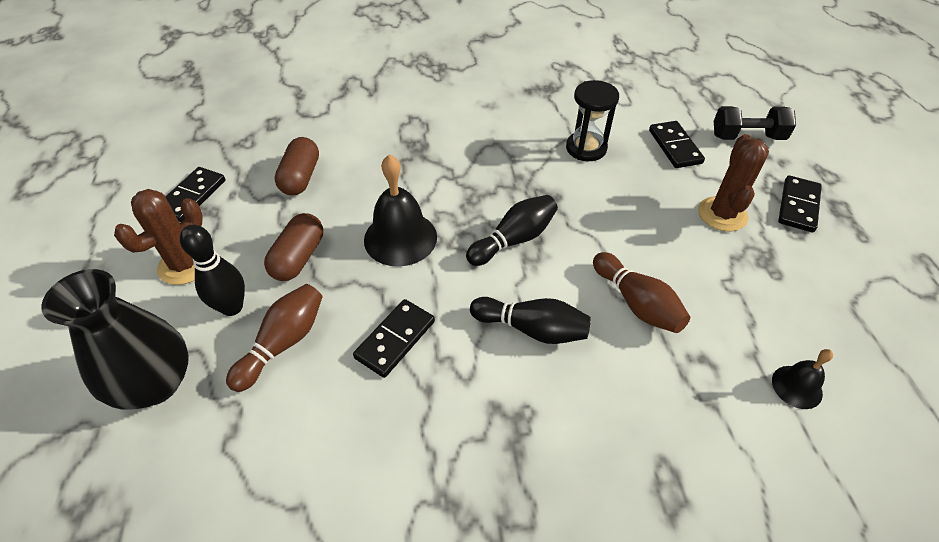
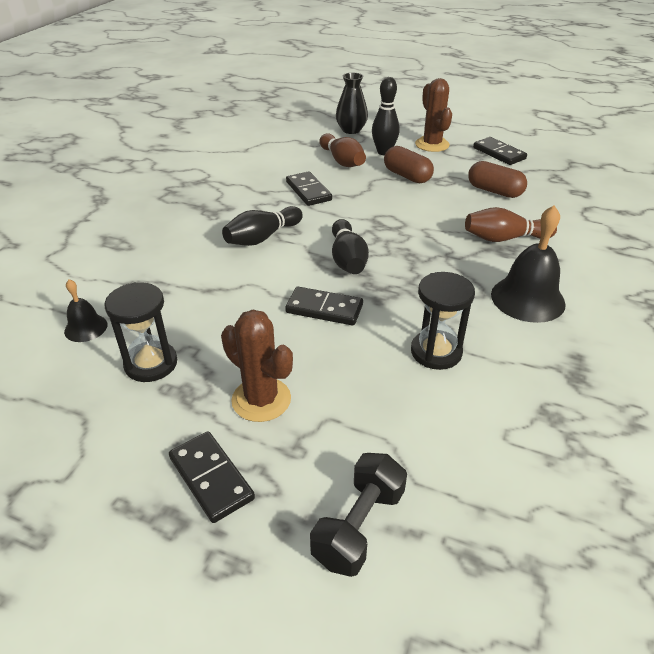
camera: 120 degrees right, 10 degrees down
(155, 383) = (351, 130): black vase -> black vase, size x0.66
(400, 238) = (393, 213): black bell -> black bell (527, 299)
(637, 303) = (230, 290): brown bowling pin -> brown bowling pin (504, 238)
(674, 147) = (390, 429): black domino -> black domino (324, 309)
(769, 300) = (151, 364): none -> black hourglass

